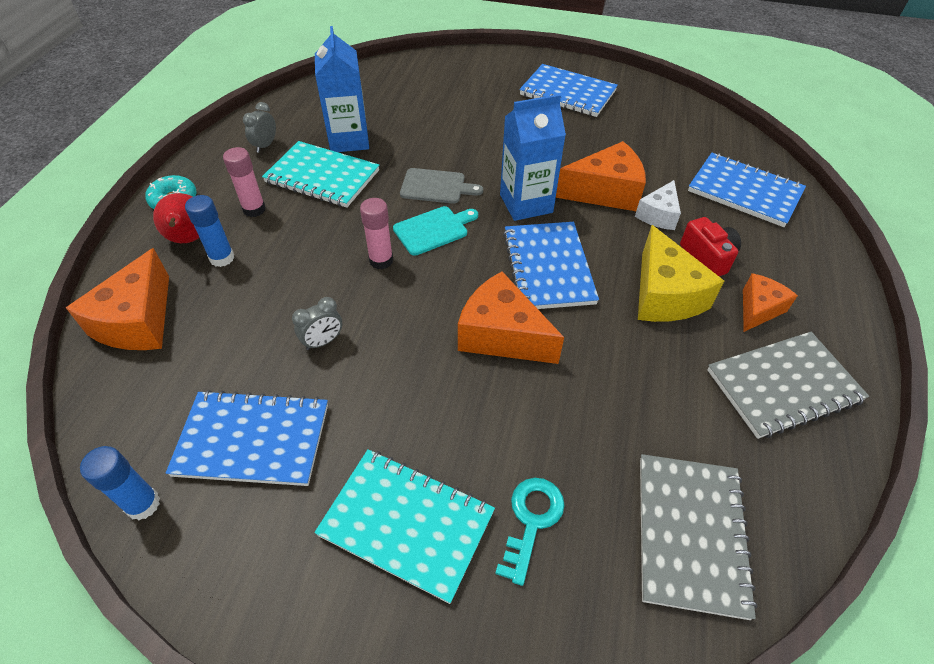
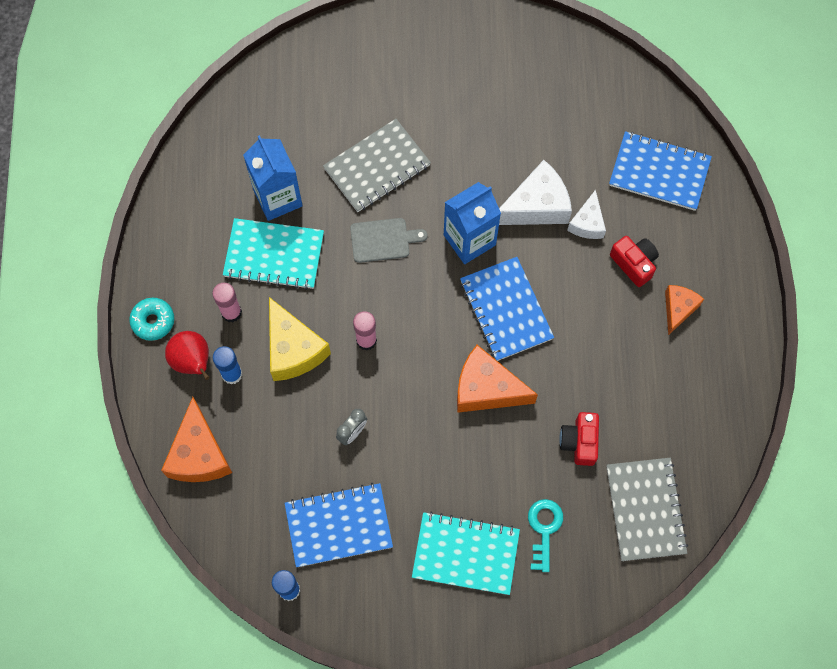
camera: 15 degrees left, 20 degrees up
(265, 145) = (200, 228): grey clock -> none
(433, 230) = (398, 293): turquoise cutting board -> none
(568, 93) = (472, 67): blue notebook -> none
(605, 192) = (536, 206): orange cheese -> white cheese
(607, 420) = (579, 442): none -> red camera
(664, 295) = (604, 314): yellow cheese -> yellow cheese (293, 349)
(783, 385) = (699, 377): grey notebook -> grey notebook (377, 167)

